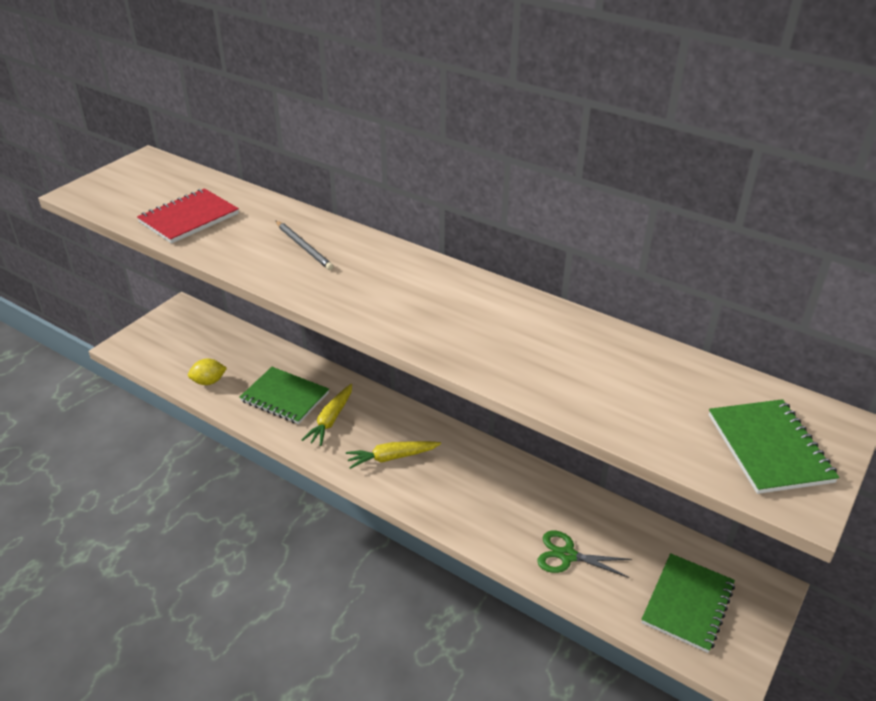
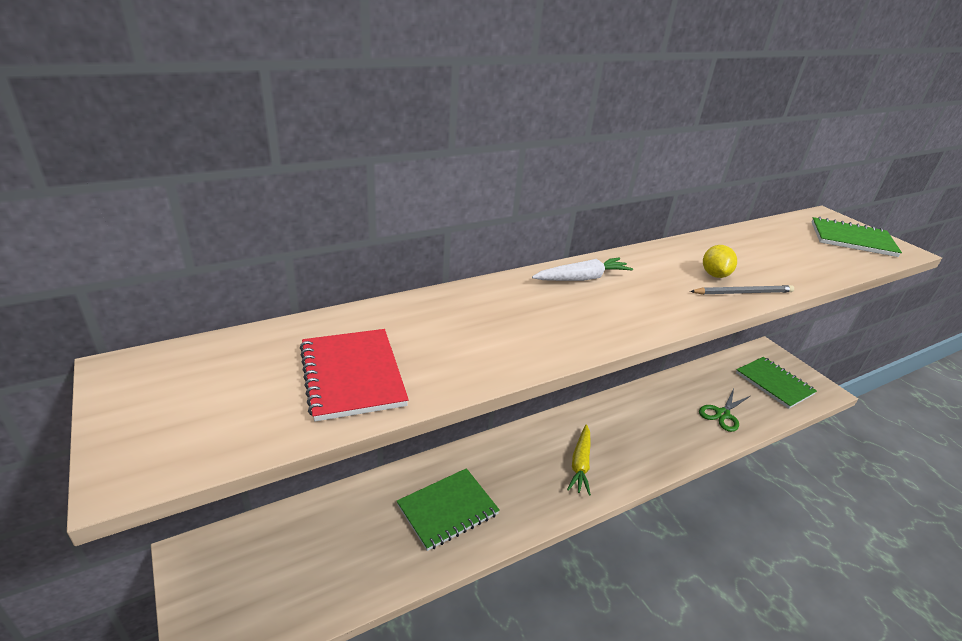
camera: 65 degrees left, 5 degrees down
(209, 381) = (368, 572): yellow lemon -> yellow lemon (714, 275)
(304, 247) = (499, 317): grey pencil -> grey pencil (743, 293)
(331, 420) = (506, 486): yellow carrot -> none
(407, 268) = (582, 278): none -> white carrot

